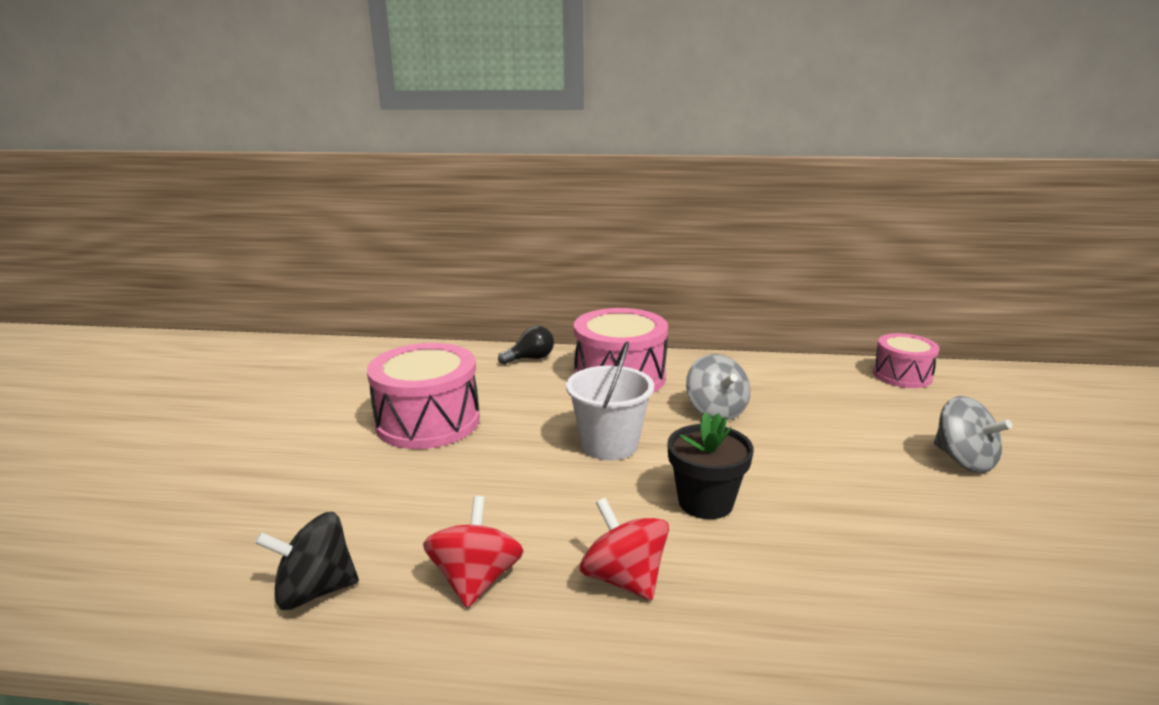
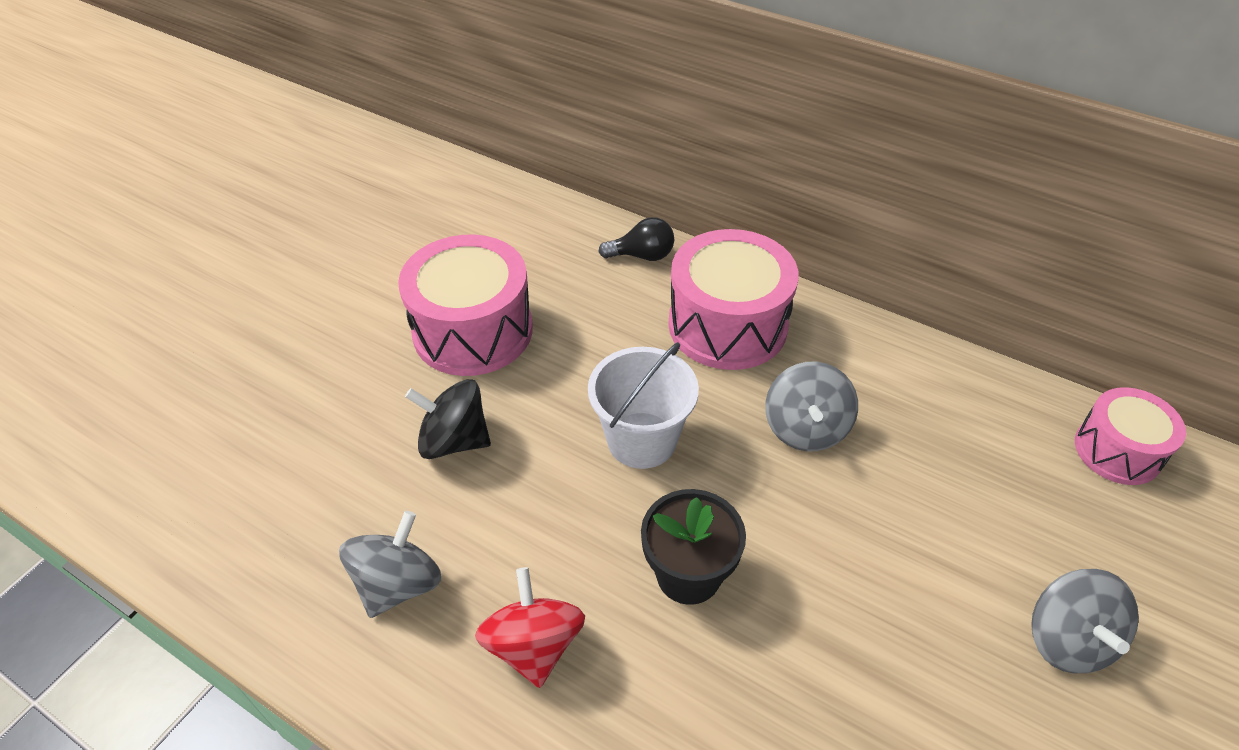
camera: 25 degrees right, 25 degrees up
(315, 591) = (261, 535): black spinning top -> black spinning top (454, 440)
(476, 580) = (398, 584): red spinning top -> grey spinning top

